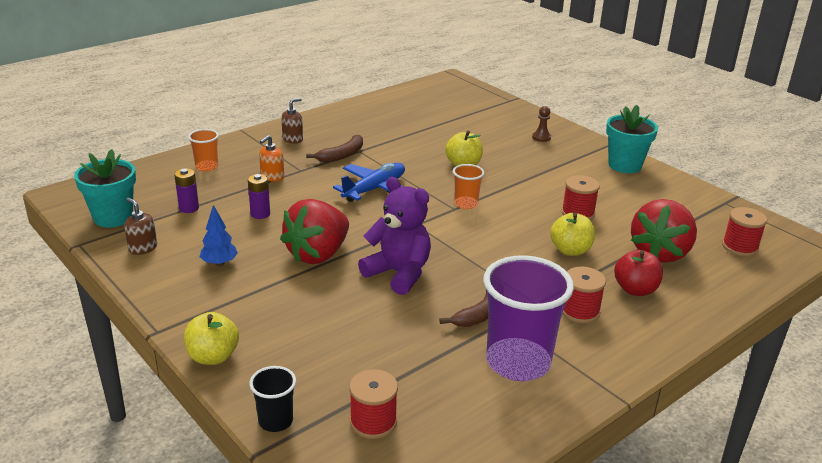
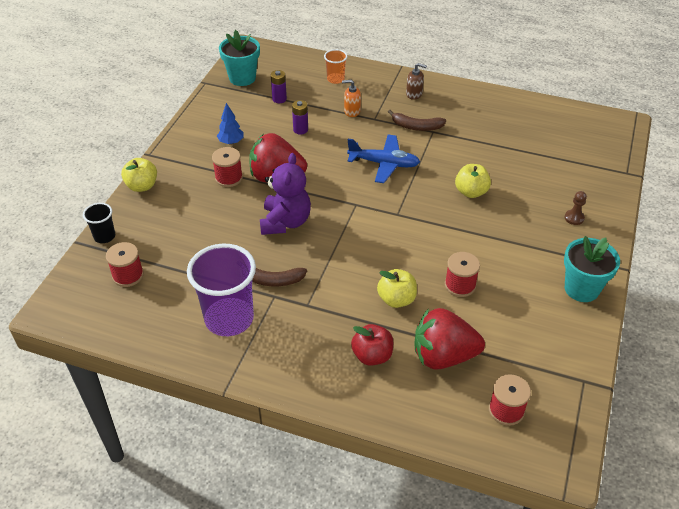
camera: 60 degrees right, 15 degrees up
(143, 248) = (221, 106): brown soap dispenser -> none
(466, 204) = (410, 217): orange cup -> none
(579, 311) = (315, 331): red spool -> red spool (229, 178)

